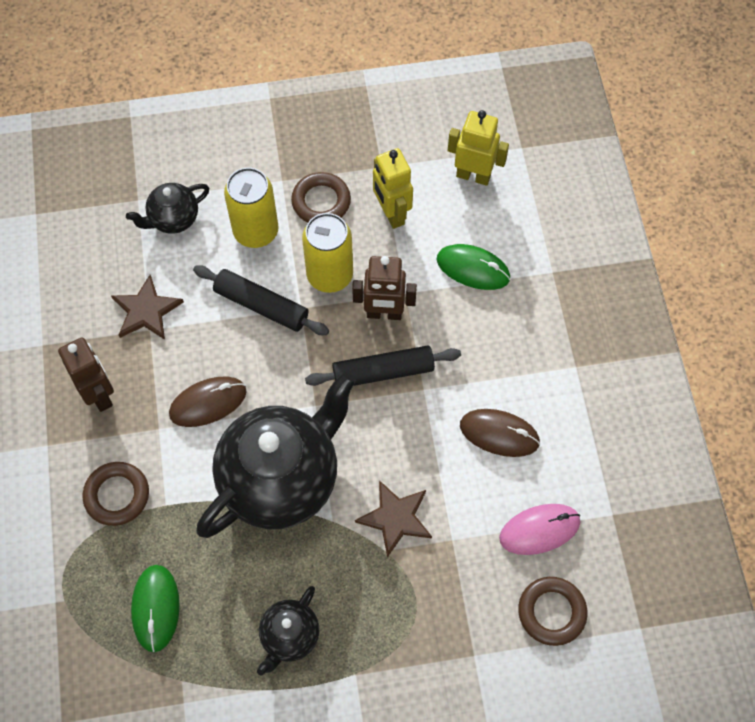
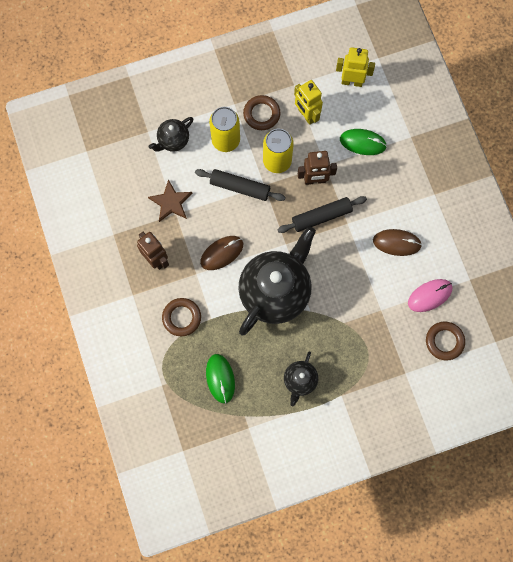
camera: 10 degrees left, 10 degrees up
(395, 518) = (346, 303): brown star -> none

